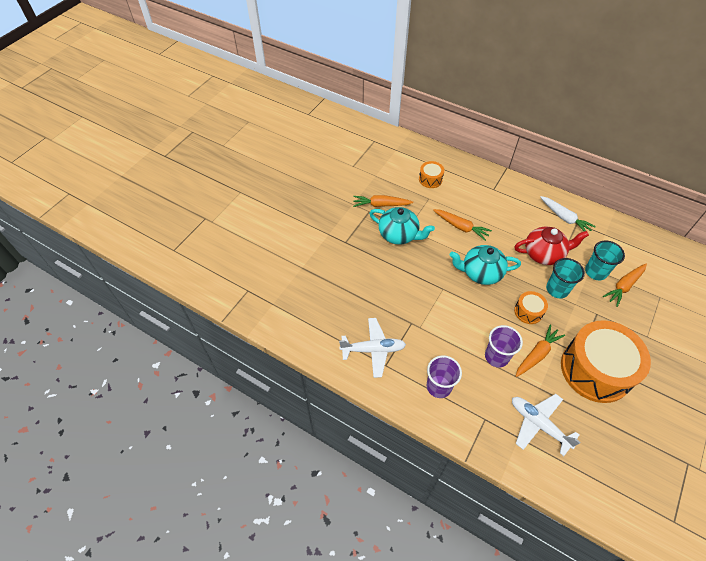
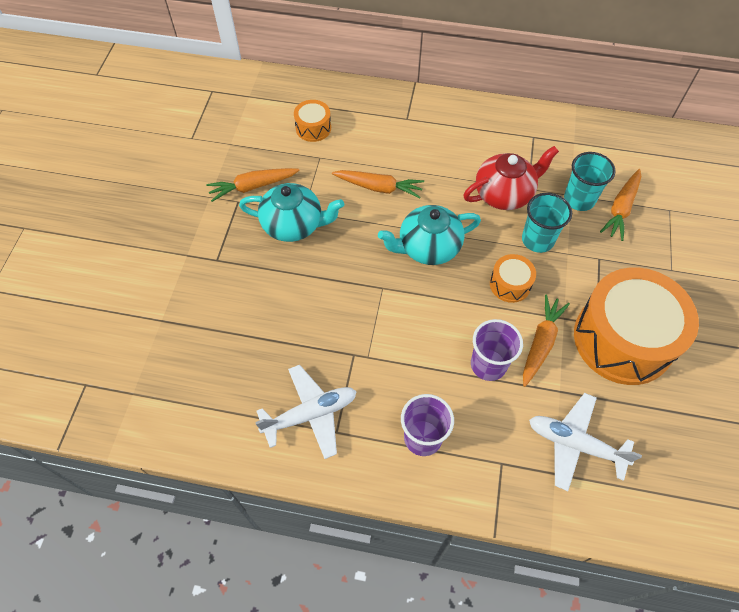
camera: 20 degrees left, 5 degrees up
(564, 218) = (515, 134): white carrot -> none

